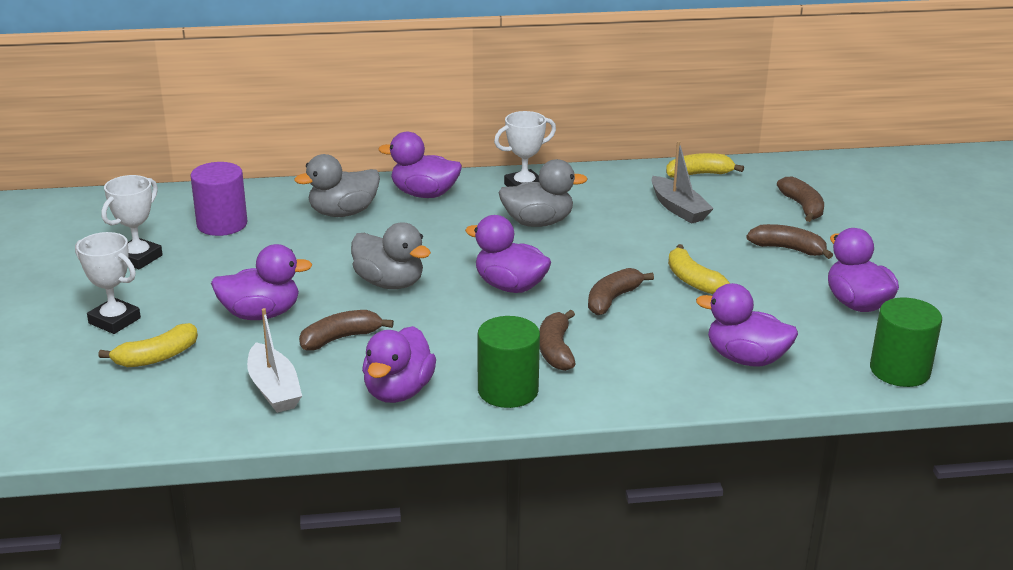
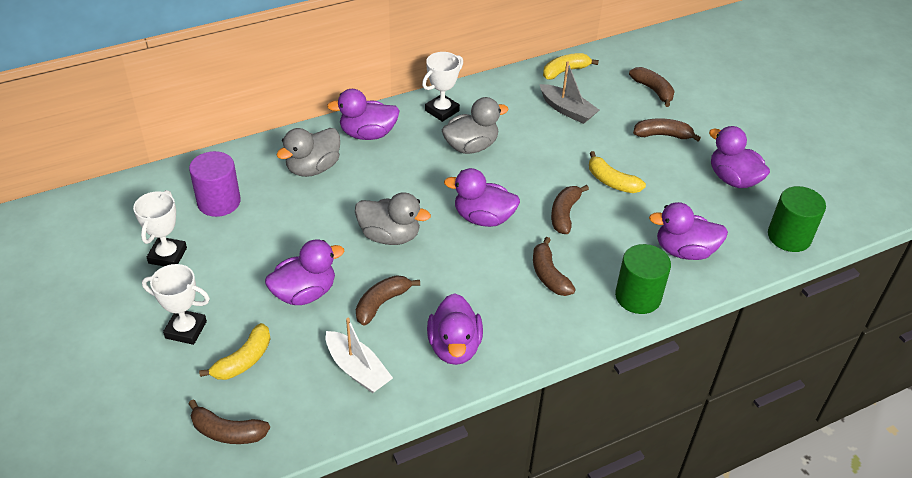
camera: 20 degrees left, 15 degrees up
(98, 412) = (227, 432): none -> brown banana
(508, 390) = (534, 325): green cylinder -> green cylinder (638, 296)

